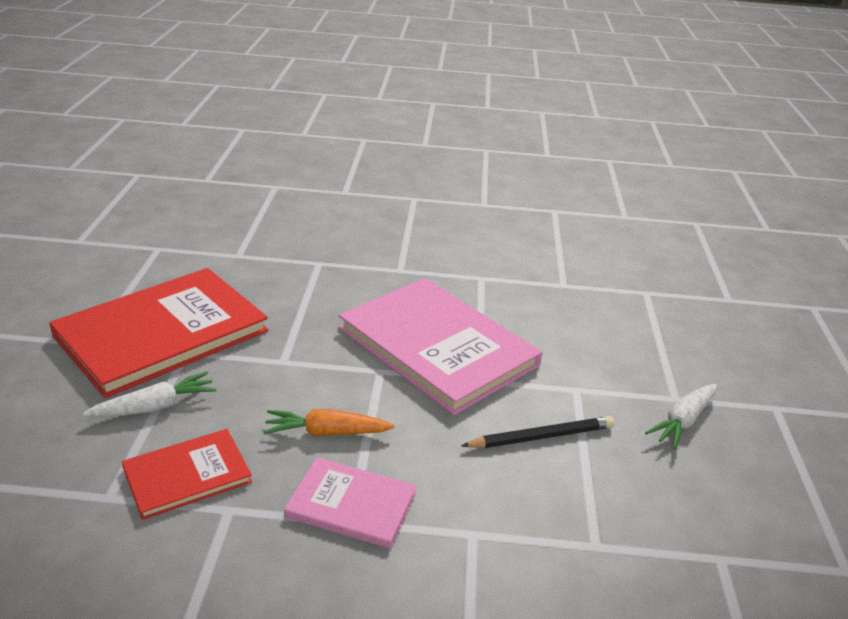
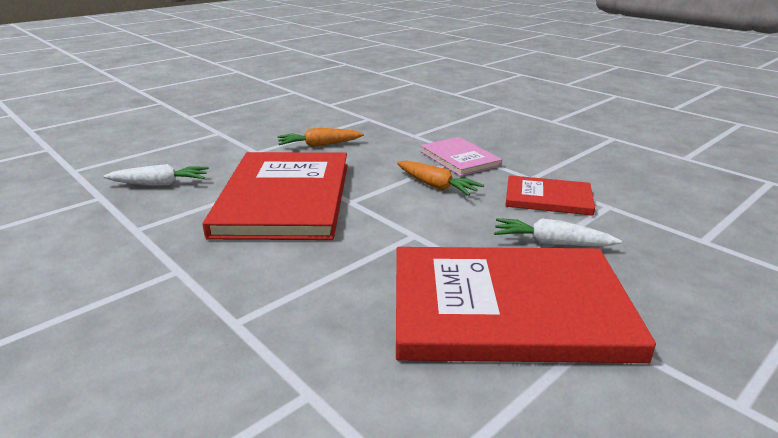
camera: 135 degrees left, 5 degrees down
(438, 346) = (284, 198): pink book -> red book
(541, 437) = (319, 145): black pencil -> orange carrot
(683, 421) = (241, 127): white carrot -> white carrot (160, 184)

